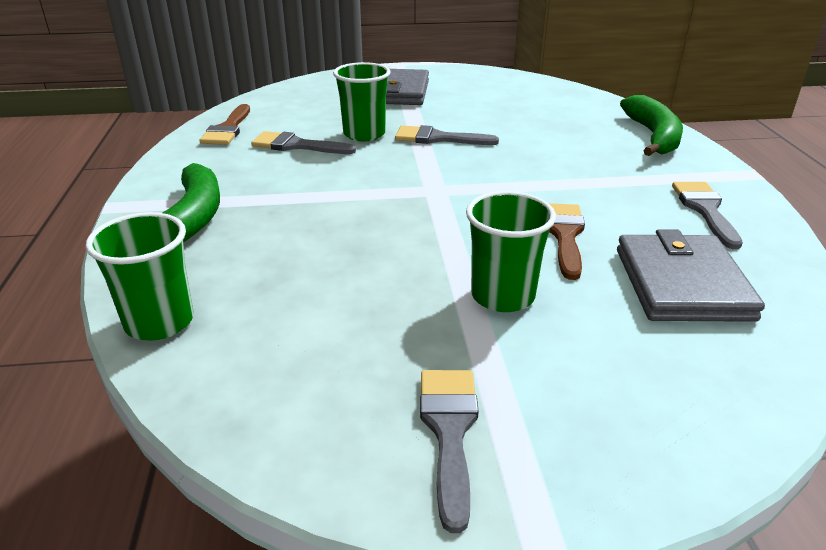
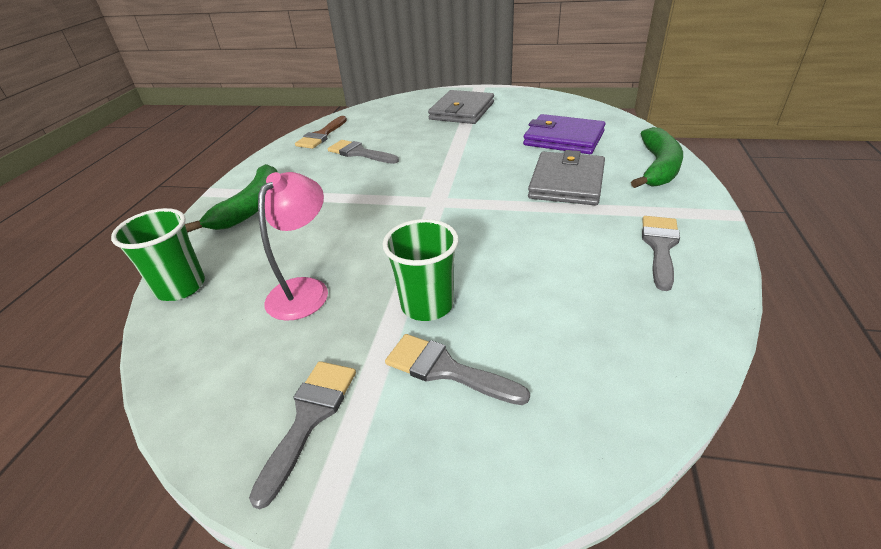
camera: 20 degrees right, 5 degrees up
(340, 301) = (305, 290): none -> pink lamp
(364, 134) = (414, 147): green cup -> none
(438, 138) = (468, 155): grey brush -> grey brush (446, 370)
(535, 114) = (563, 138): none -> purple wallet
(564, 235) = (514, 255): brown brush -> none
(682, 284) = (589, 318): grey wallet -> grey wallet (566, 182)

